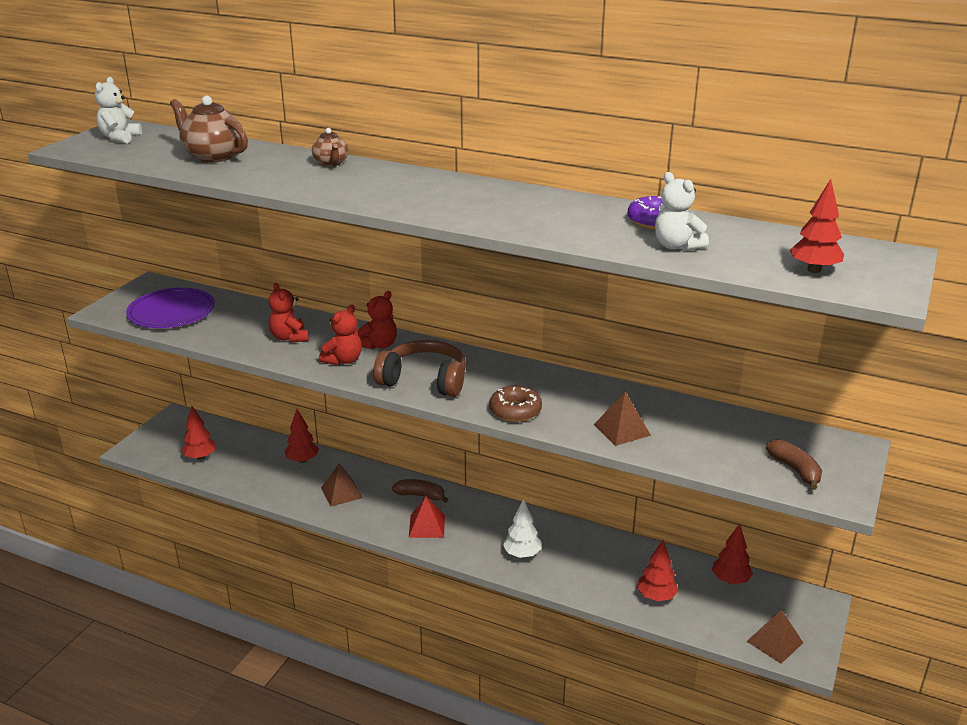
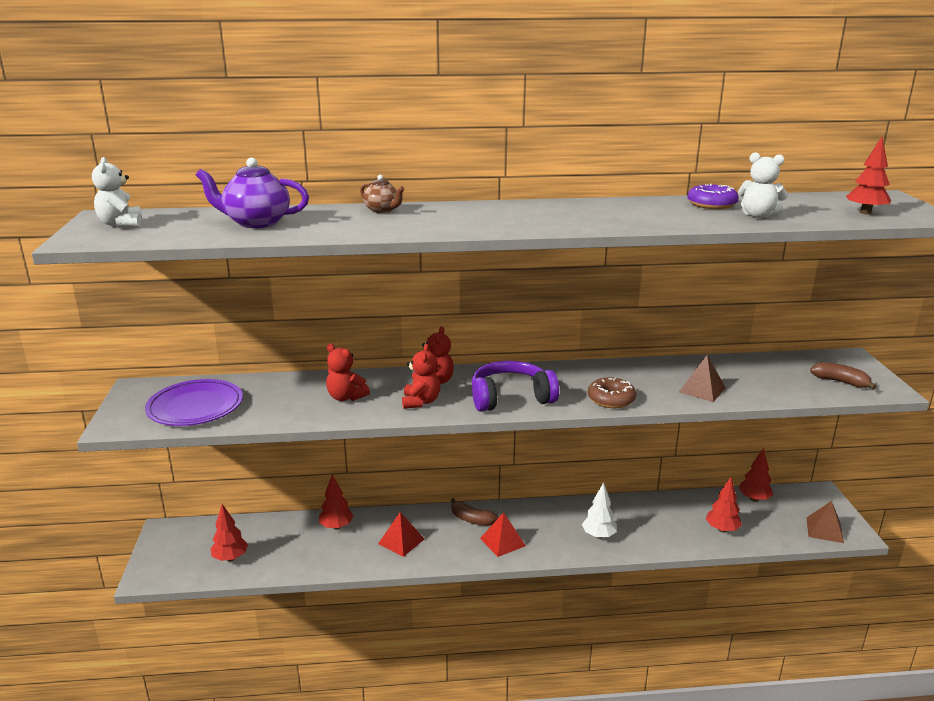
camera: 30 degrees left, 5 degrees down
(213, 156) = (256, 223): brown teapot -> purple teapot
(341, 492) = (401, 541): brown pyramid -> red pyramid
(420, 495) = (471, 519): brown banana -> brown banana turned 135 degrees counterclockwise
(424, 380) = (510, 398): brown headphones -> purple headphones

